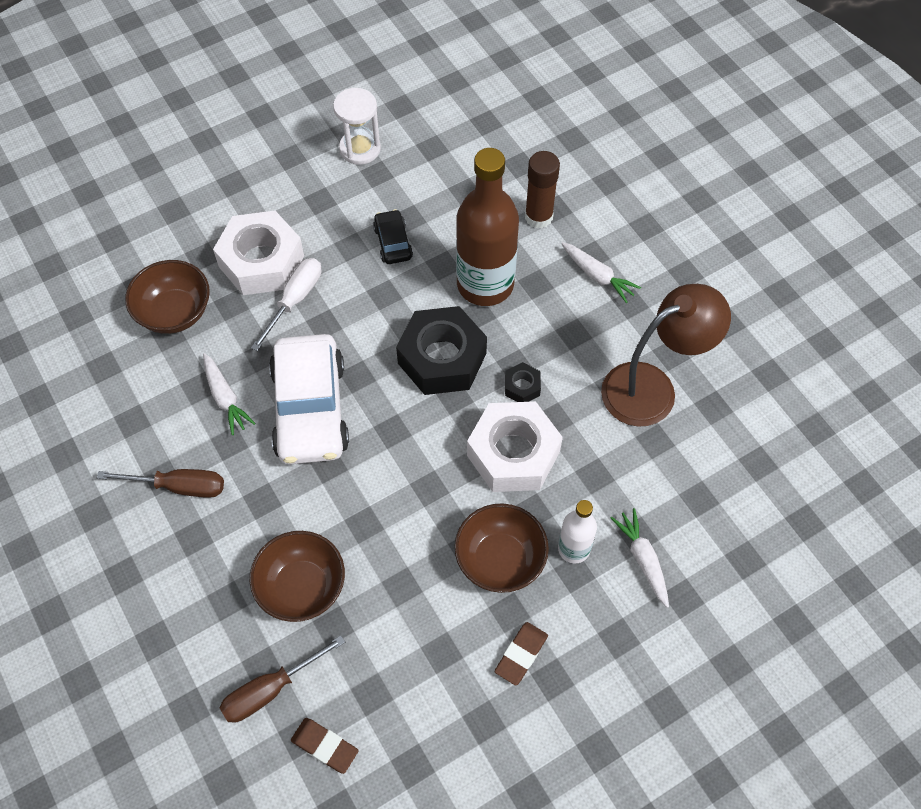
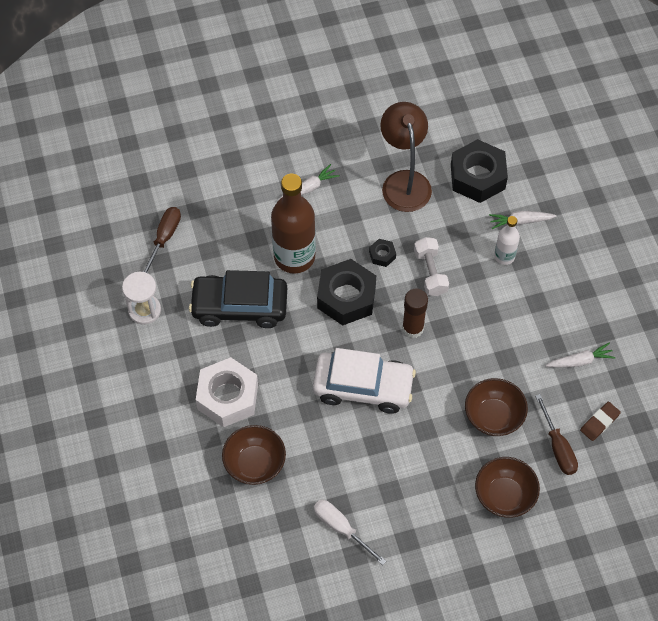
camera: 75 degrees left, 0 degrees up
(179, 486) = (401, 481): brown screwdriver -> brown screwdriver (164, 238)
(225, 398) = (338, 440): white carrot -> white carrot (580, 361)
(295, 300) = (269, 380): white screwdriver -> white screwdriver (341, 528)
(393, 242) = (239, 306): black car -> black car, size x2.13
(500, 560) = (502, 298): brown bowl -> brown bowl (504, 495)
(513, 454) = (430, 272): white nut -> white dumbbell
(521, 654) = (565, 302): brown eraser -> none
(538, 217) = (248, 210): brown glue stick -> brown glue stick (413, 328)
(699, 483) = (477, 177): none -> black nut

